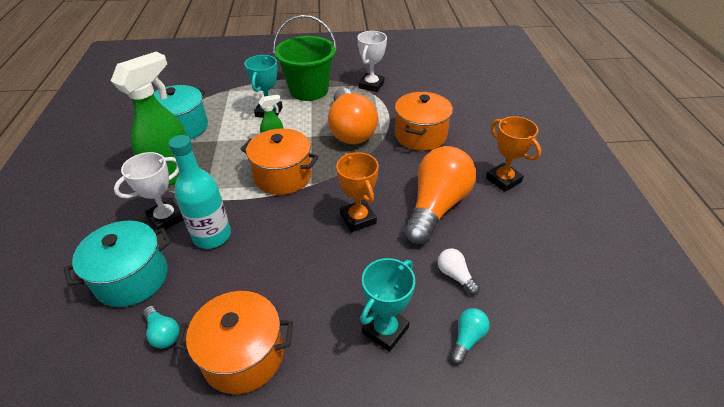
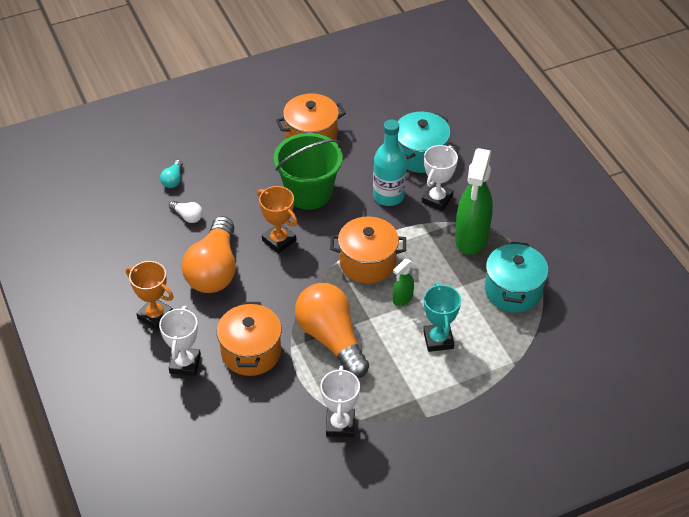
camera: 160 degrees right, 5 degrees up
(163, 333) = (370, 134): turquoise light bulb -> none
(309, 90) = (415, 391): green bucket -> green bucket (309, 193)
(385, 330) = (228, 171): turquoise trophy -> none
(479, 140) = (185, 364): none -> white trophy

